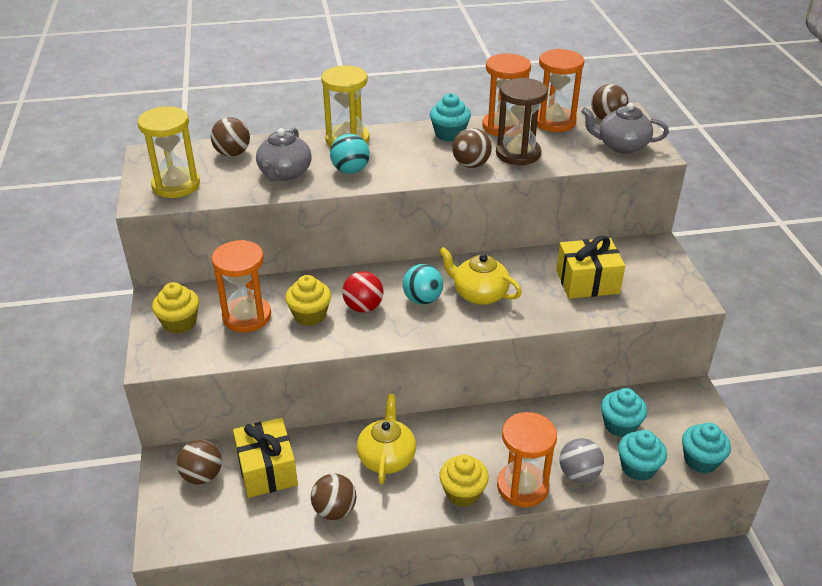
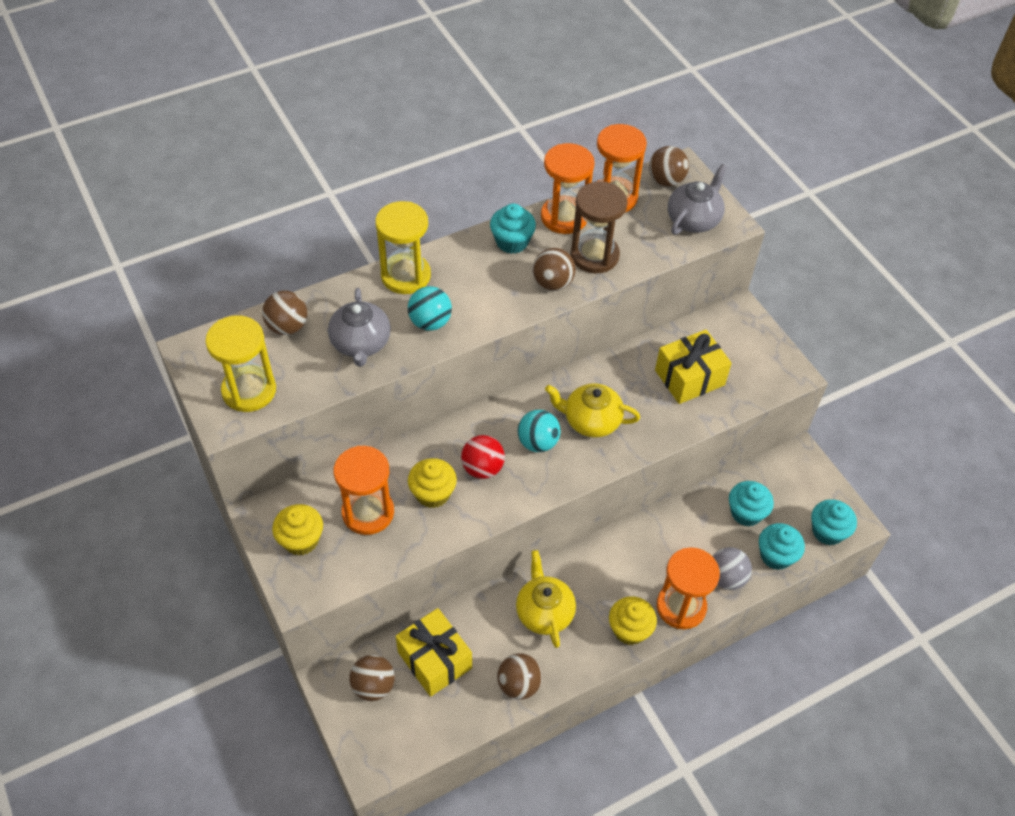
camera: 20 degrees left, 15 degrees up
(621, 145) = (694, 219): grey teapot -> grey teapot turned 135 degrees clockwise

